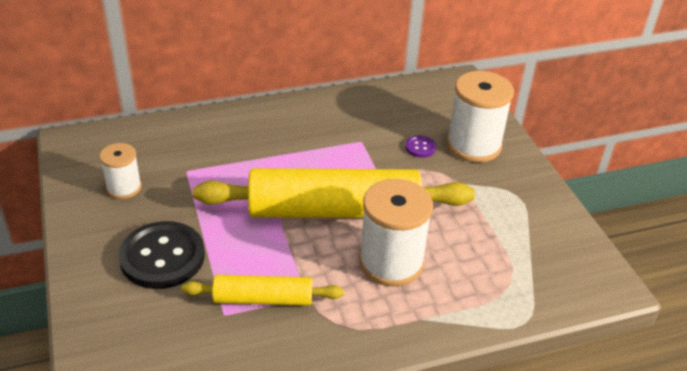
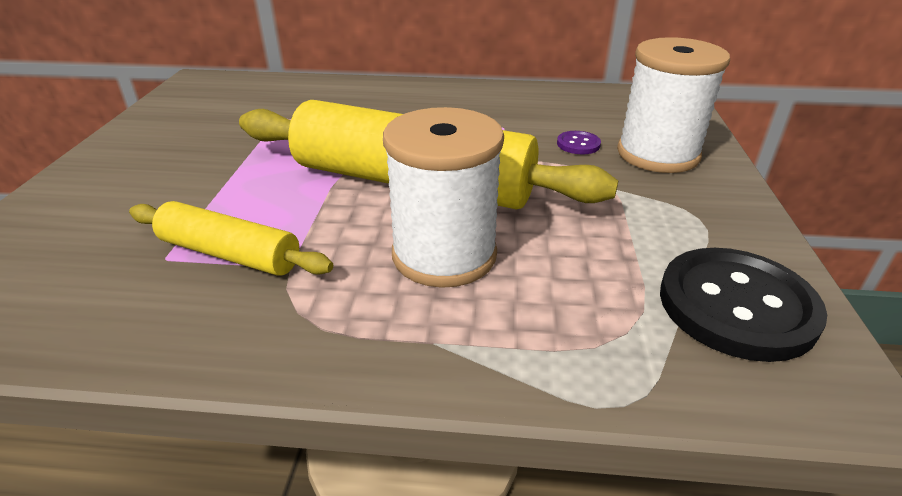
camera: 25 degrees right, 5 degrees down
(124, 188) = (201, 119): white spool -> none
(162, 257) = (165, 183): black button -> black button (736, 306)

